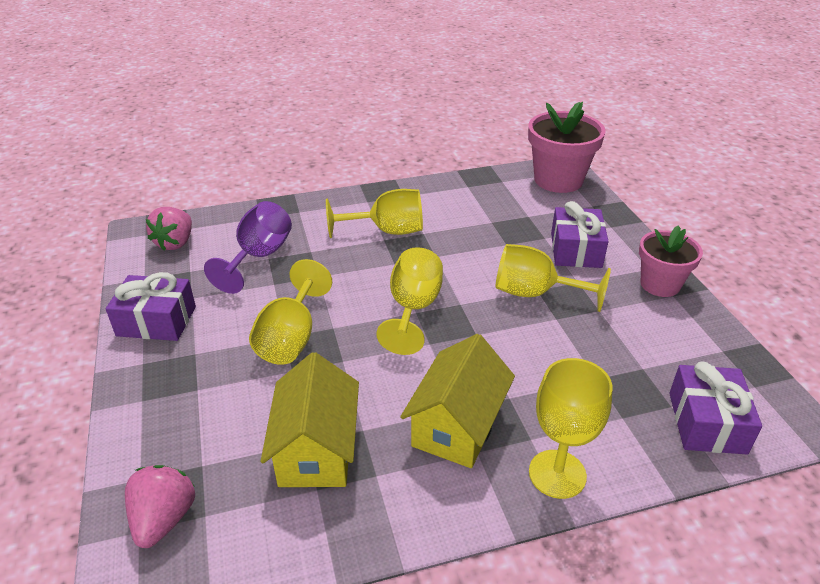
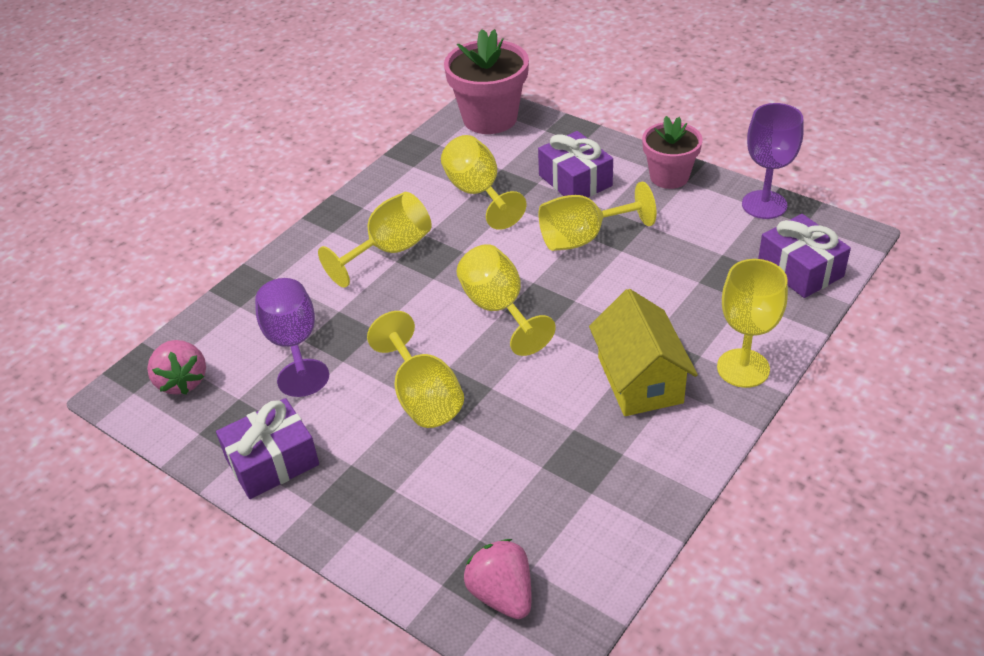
camera: 35 degrees left, 5 degrees up
(316, 449) = (556, 466): yellow house -> none
(492, 224) = (478, 193): none -> yellow goblet
(728, 349) = (764, 205): none -> purple goblet

